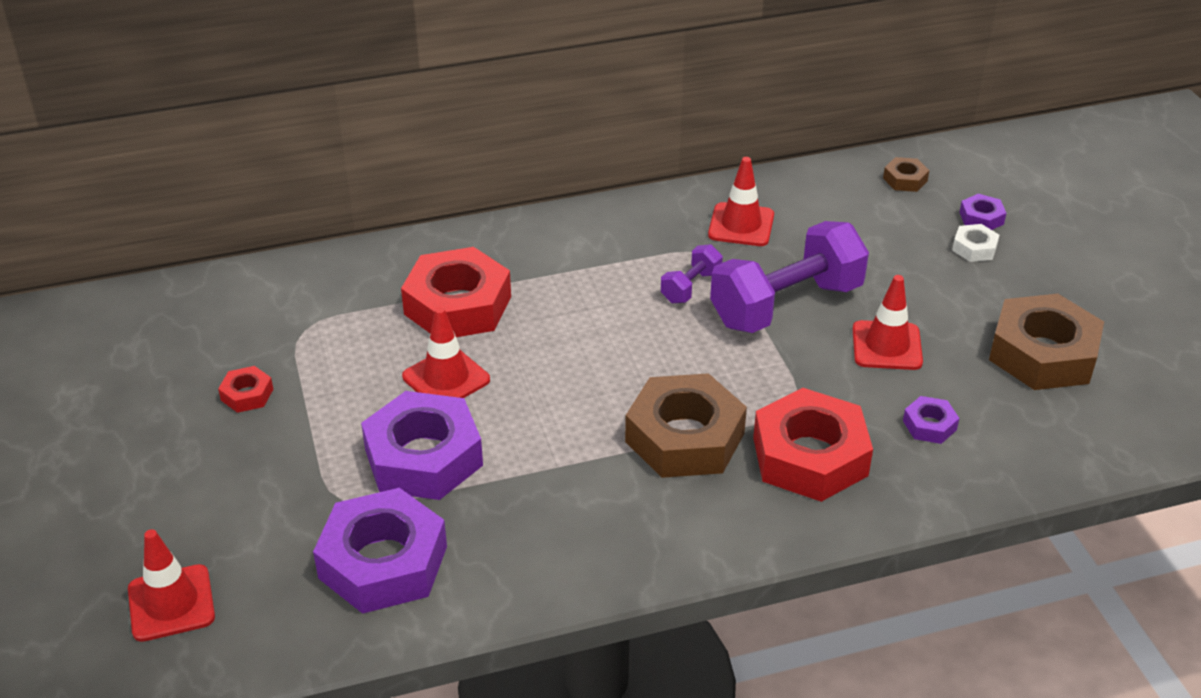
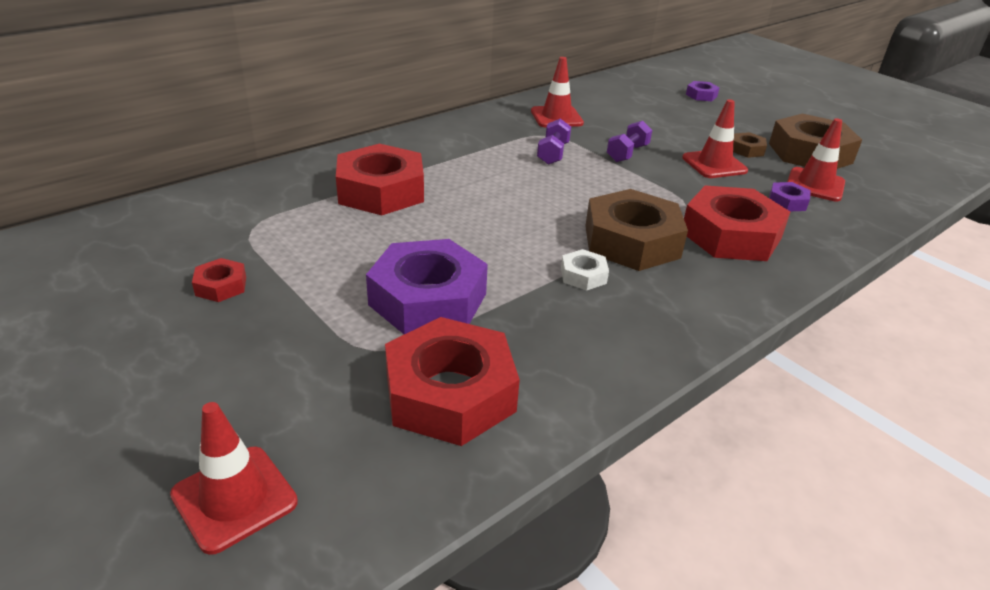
camera: 25 degrees left, 5 degrees down
(383, 562) = (450, 393): purple nut -> red nut
(446, 378) = (406, 239): red traffic cone -> red traffic cone (815, 185)
(786, 305) = (627, 153): purple dumbbell -> purple dumbbell, size x0.47
(905, 179) = (637, 84): brown nut -> brown nut (747, 150)
(974, 248) = (713, 109): white nut -> white nut (583, 275)

